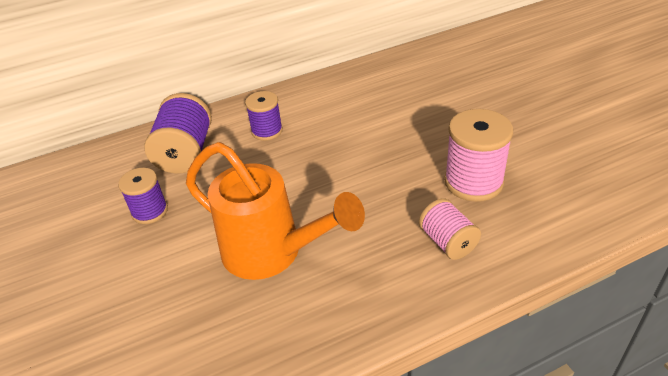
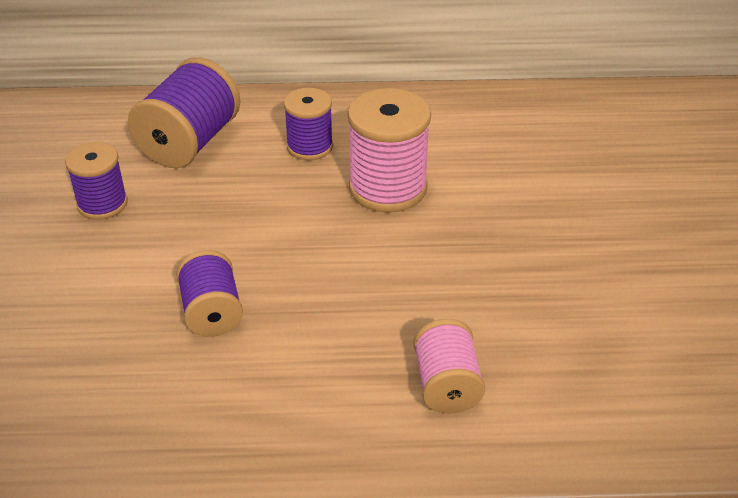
camera: 20 degrees right, 0 degrees up
(272, 253) = (212, 312): orange watering can -> purple spool
(473, 182) = (542, 316): pink spool -> pink spool (388, 188)

